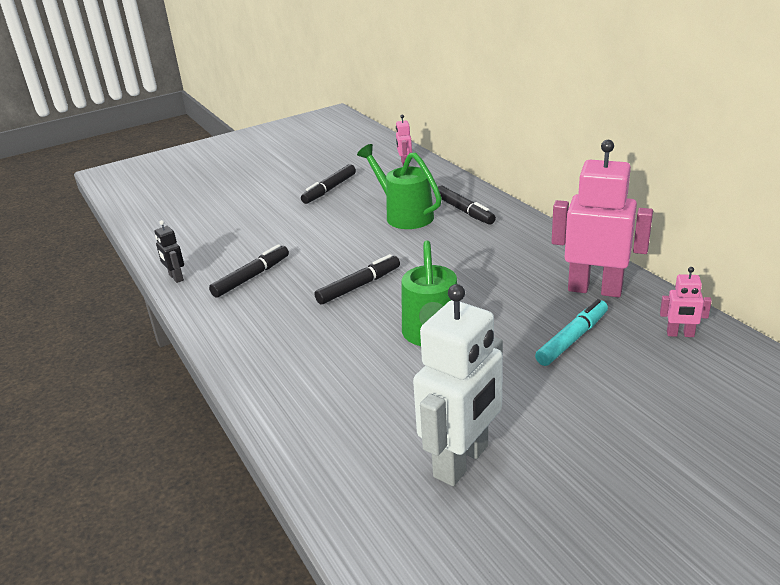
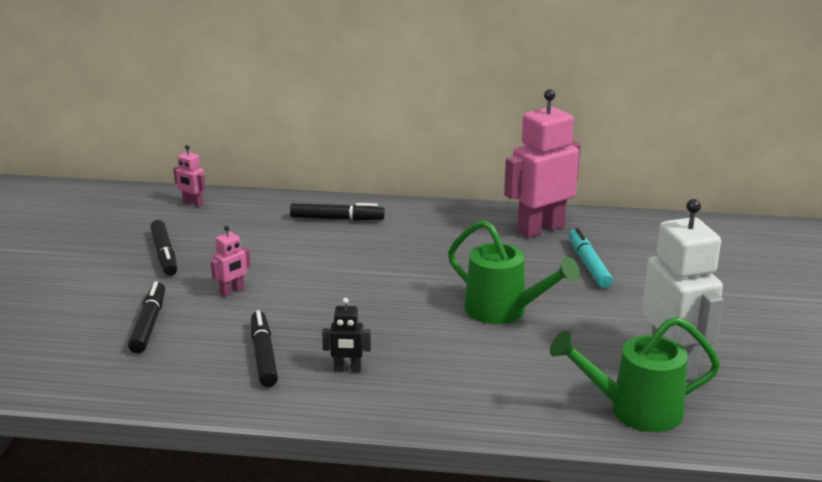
camera: 55 degrees left, 5 degrees down
(176, 278) = (183, 397): black robot -> black robot (347, 369)
(358, 286) = (376, 311): black marker -> black marker (148, 324)
(404, 215) = (291, 244): green watering can -> green watering can (634, 410)
(680, 334) = (635, 231): pink robot -> pink robot (232, 291)

